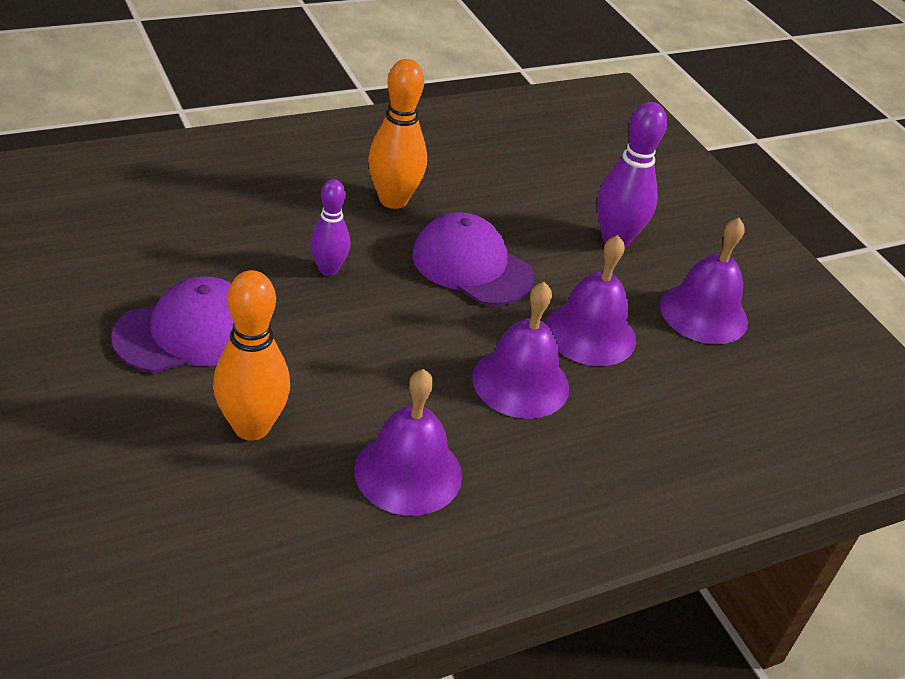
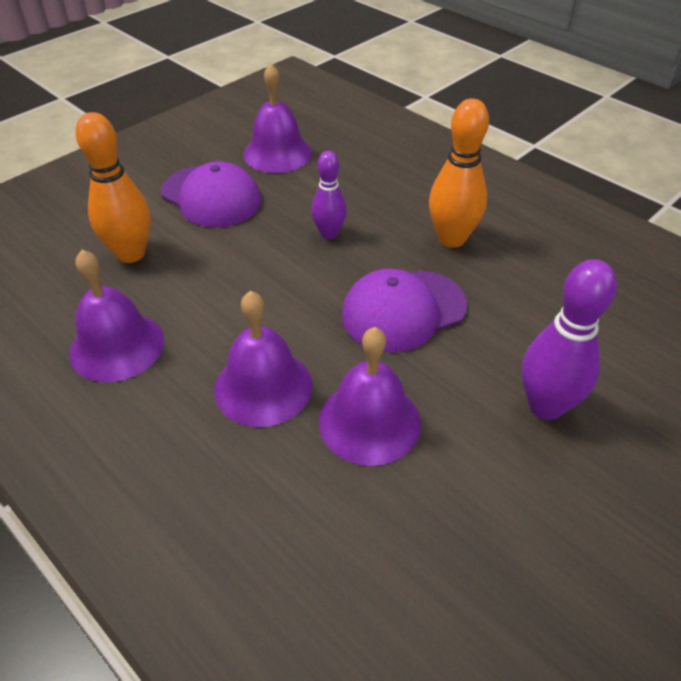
camera: 75 degrees right, 5 degrees up
(472, 266) = (403, 310): purple cap -> purple cap turned 135 degrees counterclockwise
(703, 313) = (483, 521): purple bell -> purple bell (277, 153)

